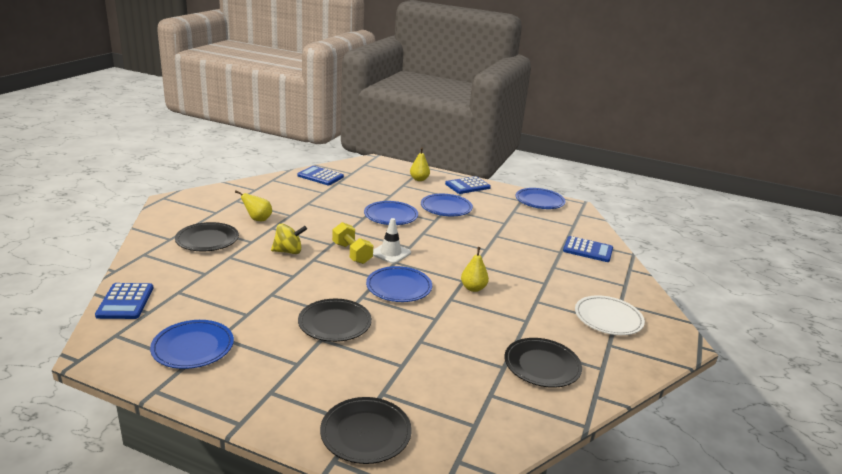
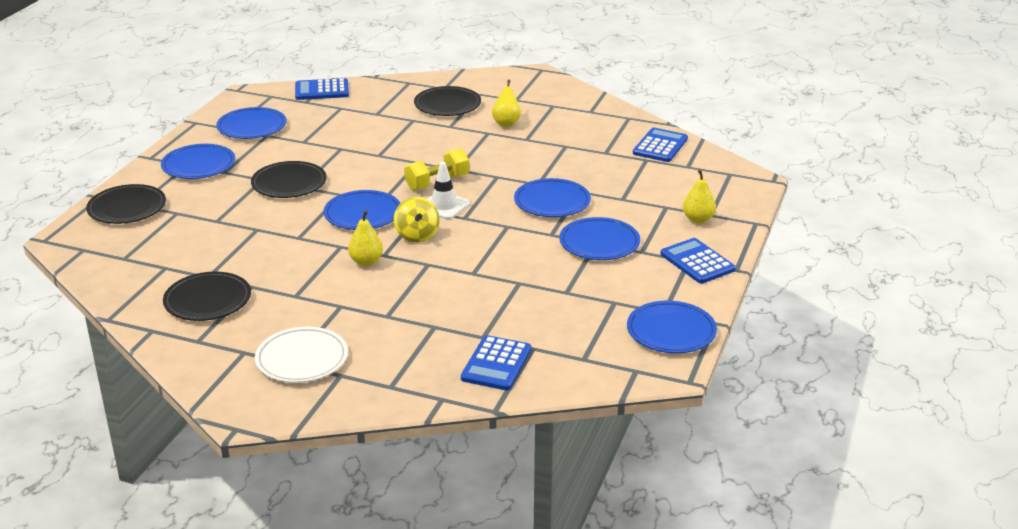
camera: 90 degrees right, 5 degrees up
(275, 383) = (198, 165): none -> blue plate
(288, 251) = (432, 147): yellow spinning top -> yellow spinning top (417, 235)

